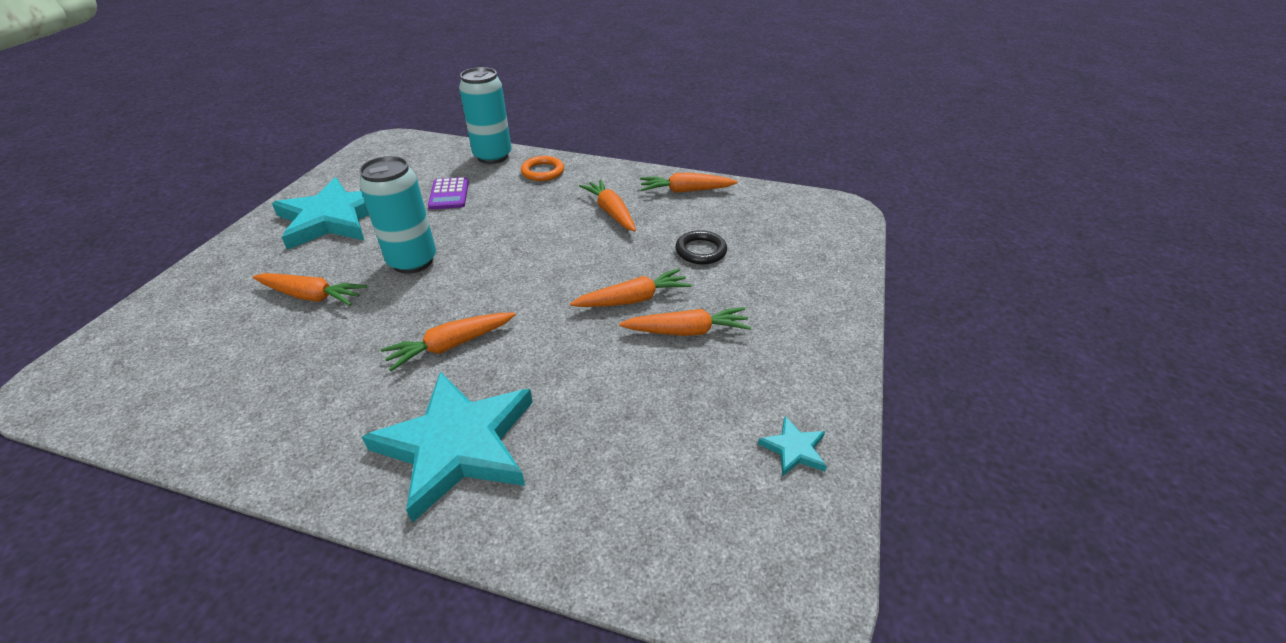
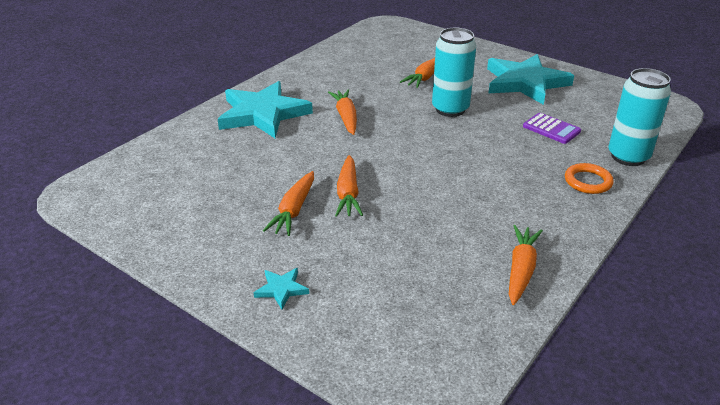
camera: 110 degrees right, 5 degrees down
(449, 194) = (551, 129): purple calculator -> purple calculator turned 150 degrees counterclockwise
(611, 212) = (491, 208): orange carrot -> none
(701, 251) = (397, 248): black ring -> none
(794, 449) = (153, 224): turquoise star -> turquoise star (281, 289)

